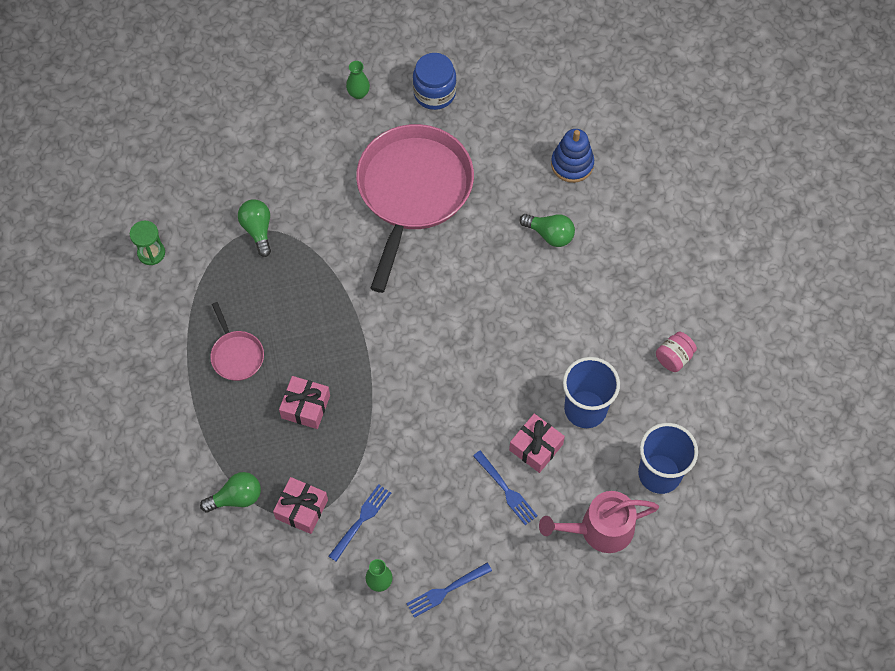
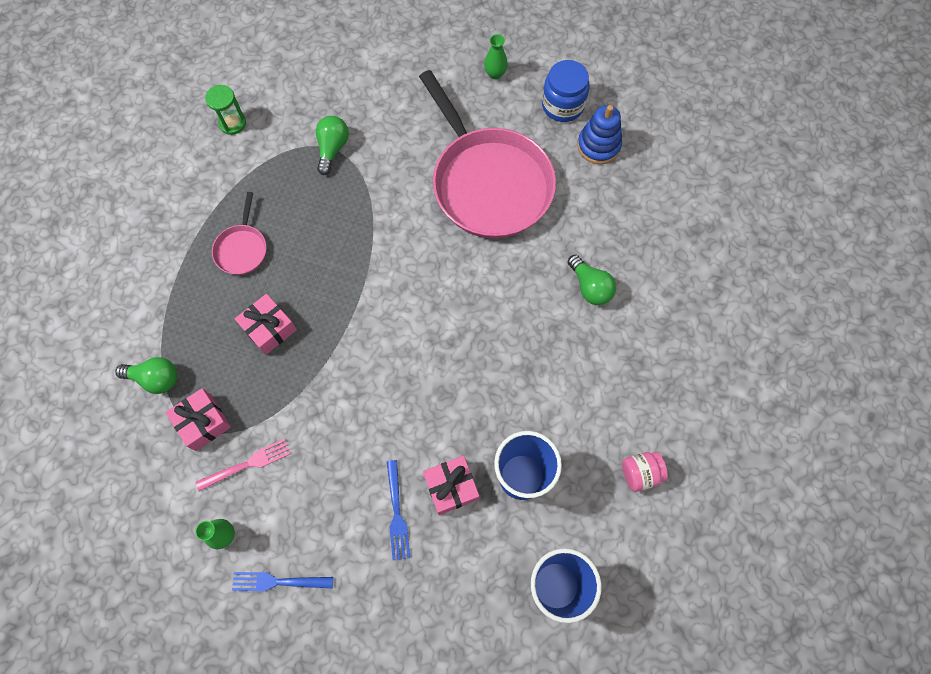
camera: 30 degrees right, 5 degrees up
(361, 520) = (247, 464): blue fork -> pink fork
(413, 191) = (488, 183): pink pan -> pink pan turned 105 degrees clockwise
(572, 164) = (651, 232): blue stacking toy -> blue stacking toy (598, 146)
(600, 529) = (462, 608): pink watering can -> none

